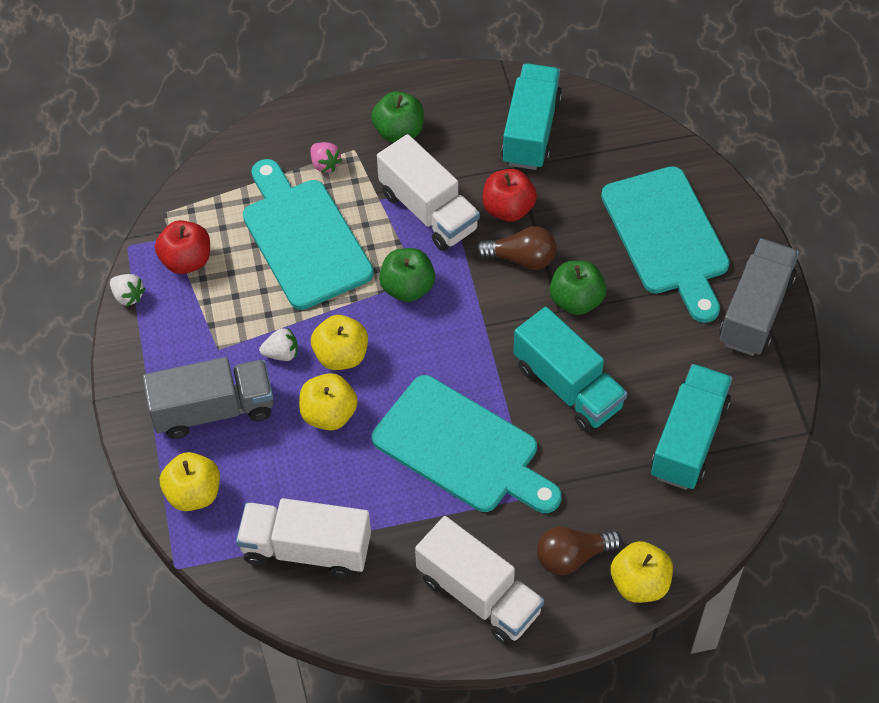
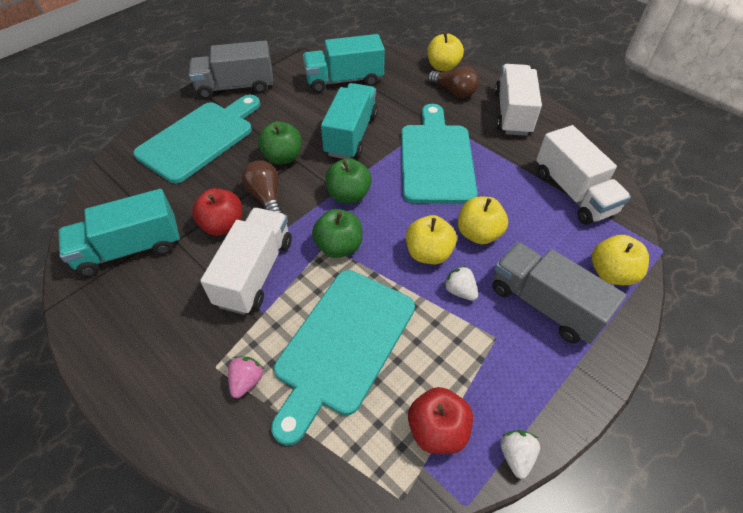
camera: 125 degrees left, 5 degrees down
(399, 132) = (174, 342): green apple -> green apple (349, 195)

